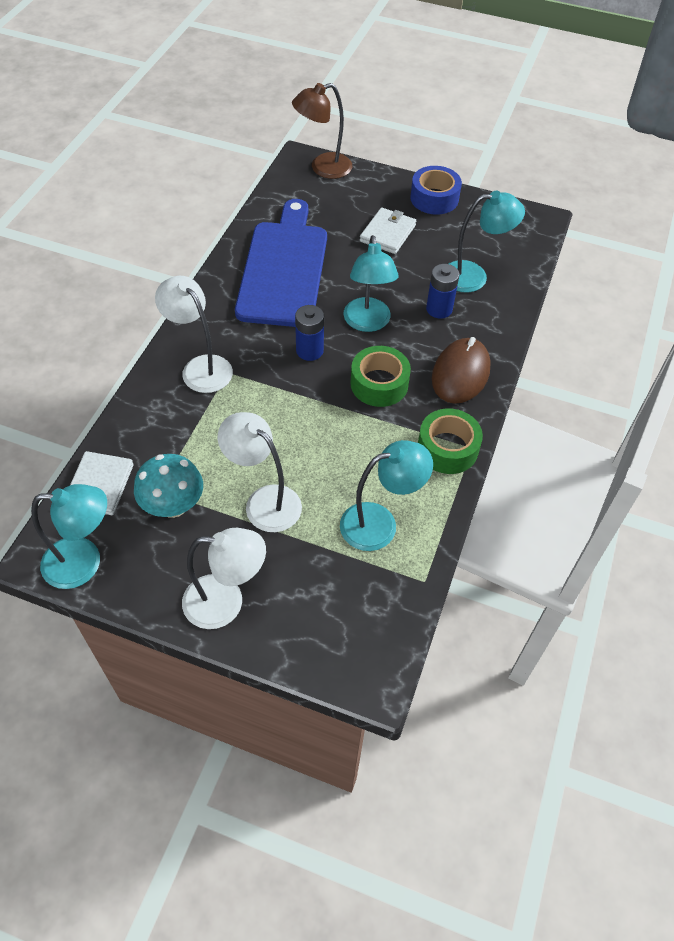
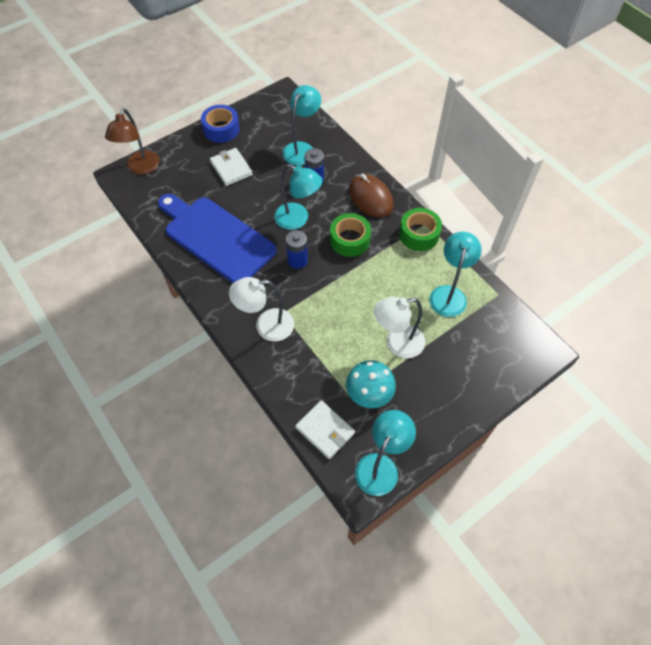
camera: 55 degrees left, 5 degrees up
(226, 602) = (456, 399): white lamp -> none

